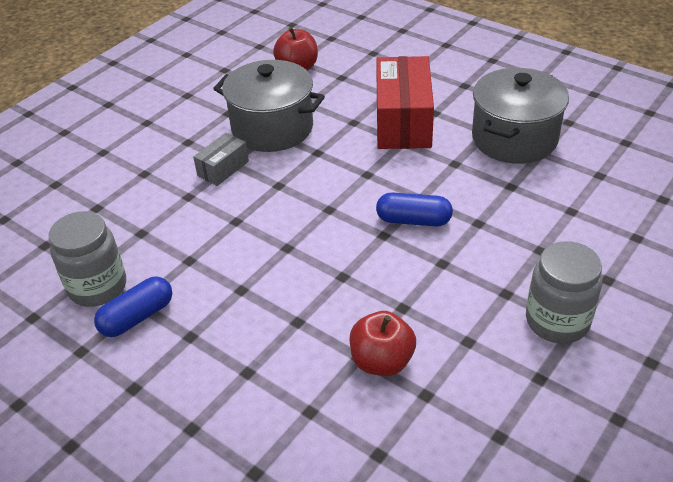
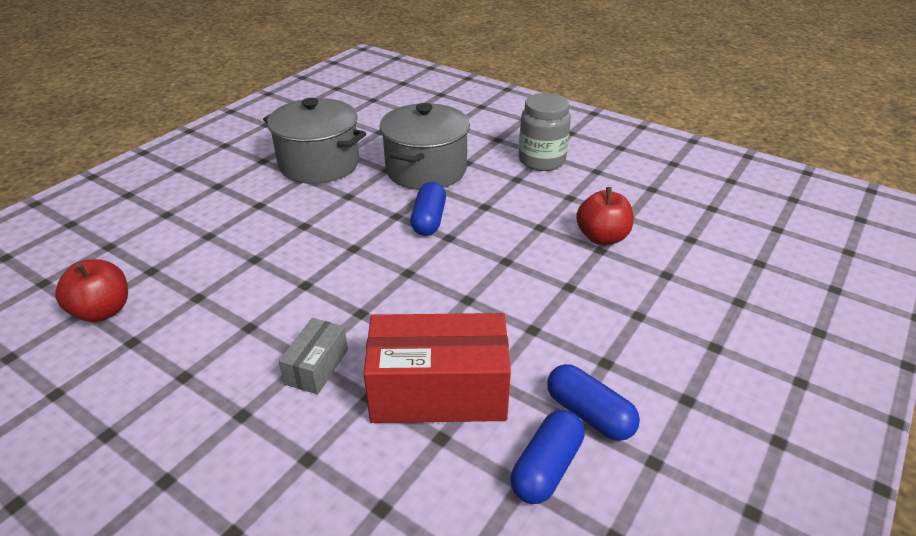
camera: 95 degrees left, 5 degrees down
(97, 287) = (546, 468): grey jar -> blue capsule
(223, 168) = (317, 366): grey box -> grey box turned 75 degrees clockwise
(272, 128) = (241, 326): grey pot -> grey pot (426, 170)
(403, 121) = (267, 224): red box -> red box (438, 391)

